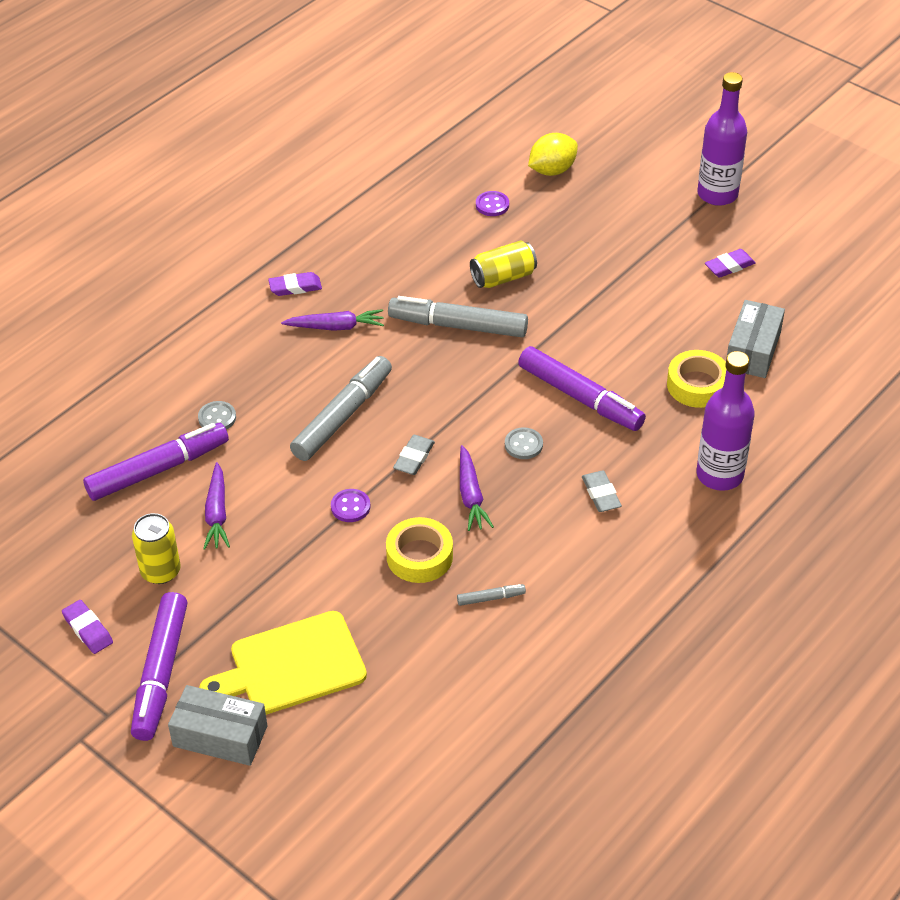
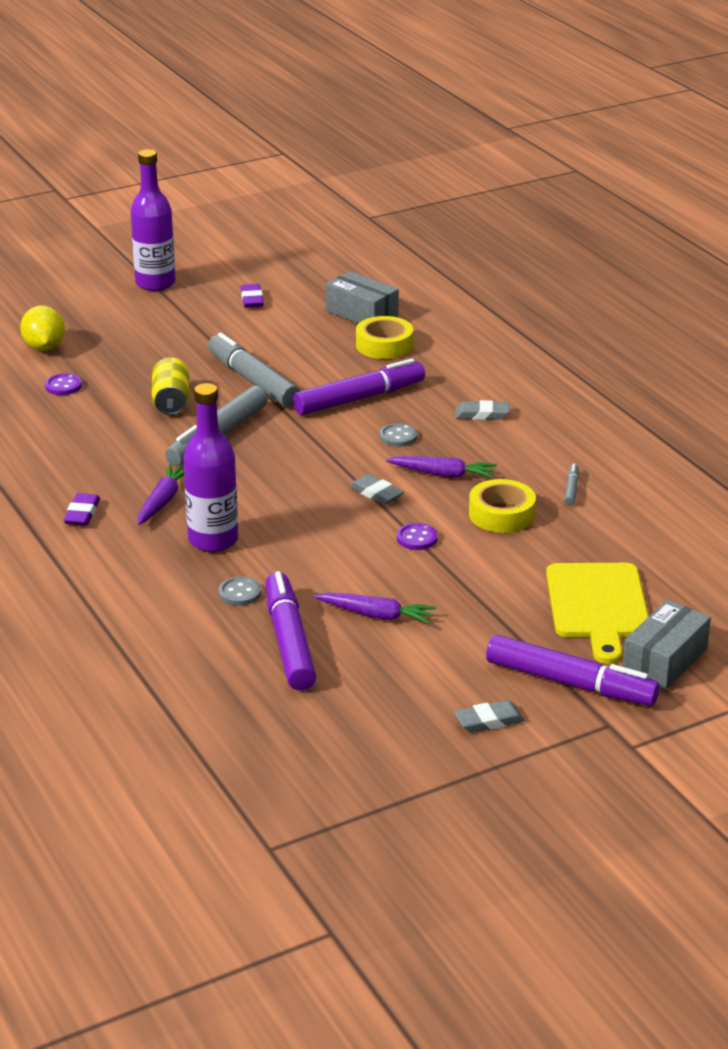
camera: 70 degrees left, 15 degrees down
(88, 629) = (489, 721): purple eraser -> grey eraser
(160, 571) = (435, 662): yellow can -> none
(342, 416) = (292, 520): grey marker -> grey marker (252, 381)
(719, 475) = (494, 360): purple bottle -> purple bottle (213, 540)

